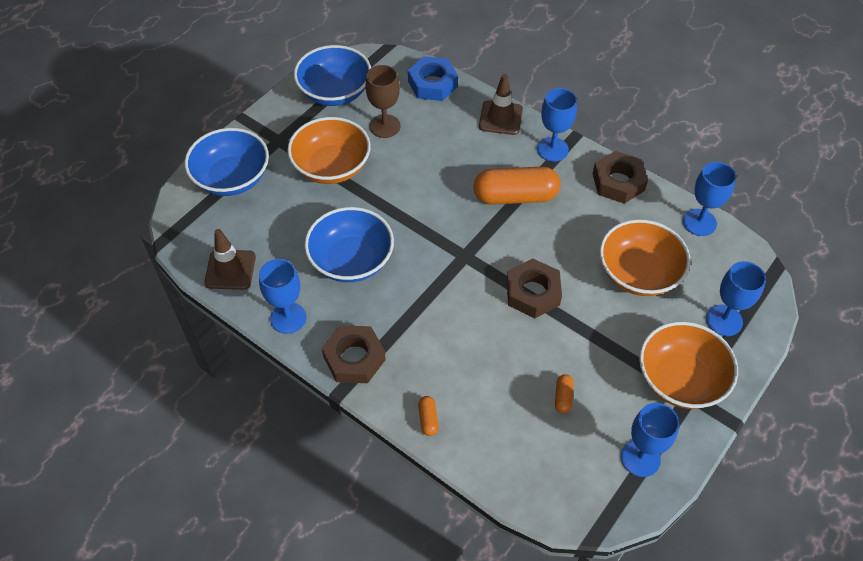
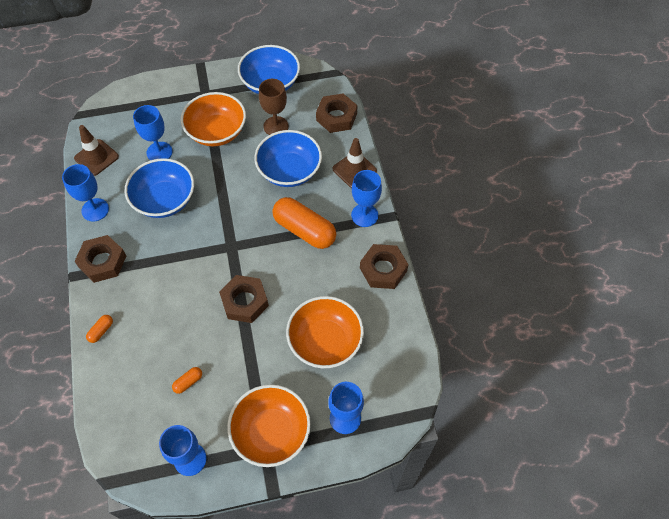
camera: 40 degrees right, 5 degrees up
(232, 178) = (155, 101): blue bowl -> blue bowl (289, 171)
(432, 84) = (336, 117): blue nut -> brown nut
(699, 222) = (407, 339): blue goblet -> blue goblet (159, 152)

